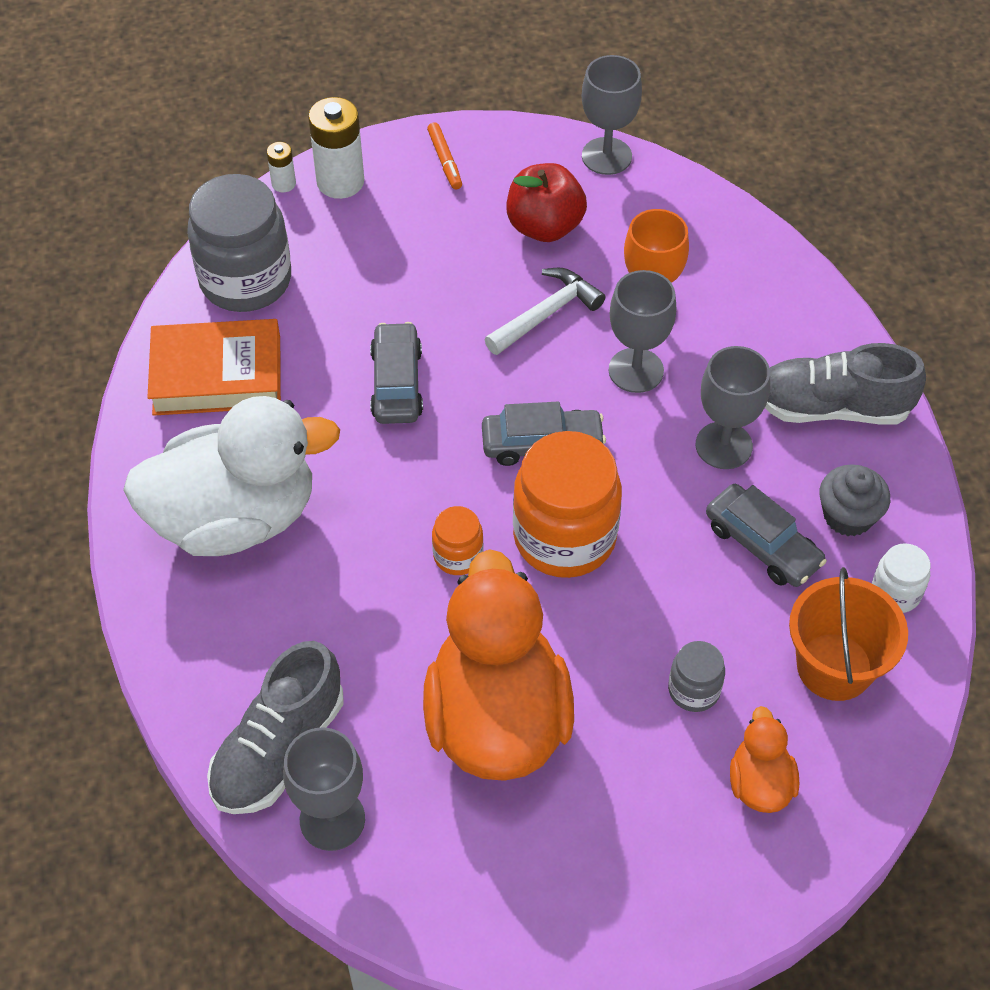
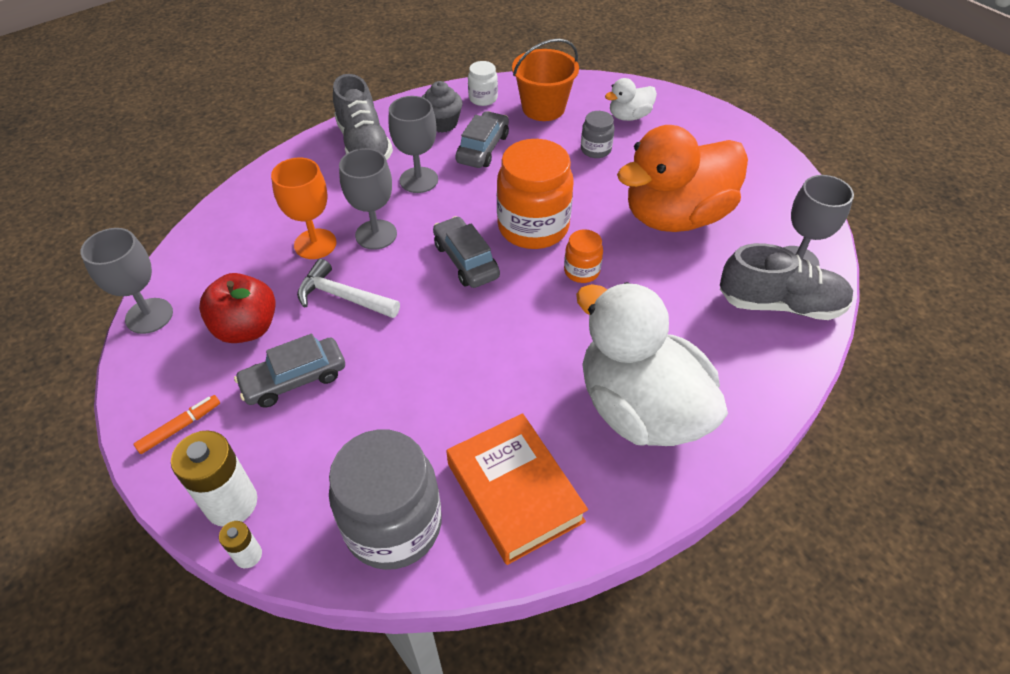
camera: 115 degrees left, 5 degrees down
(397, 383) = (455, 360): grey car -> grey car (294, 379)
(759, 783) = (629, 116): orange duck -> white duck

